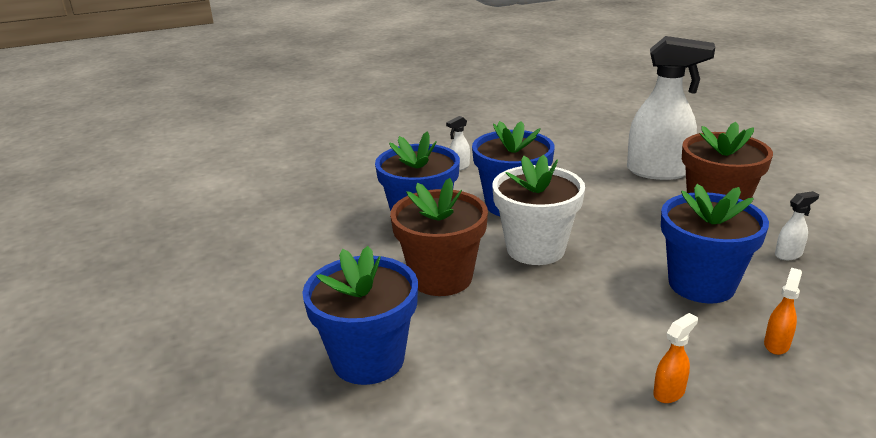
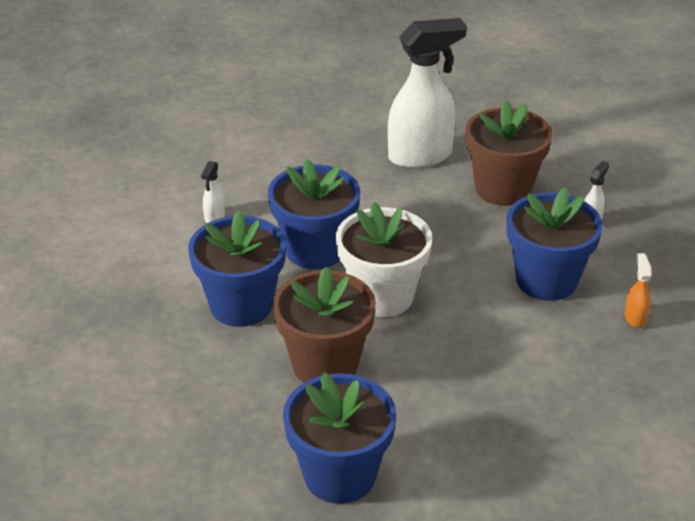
camera: 35 degrees left, 10 degrees up
(669, 392) = (591, 395): orange spray bottle -> none

